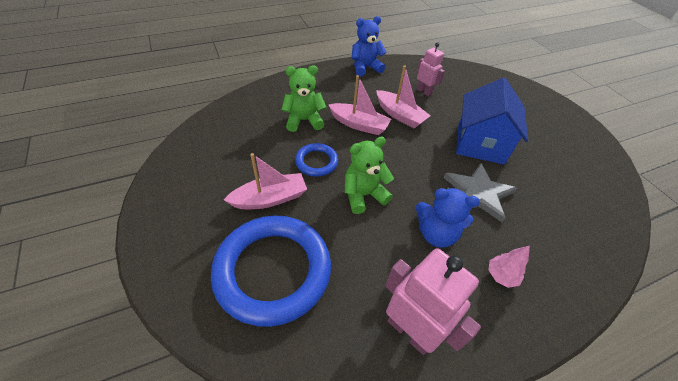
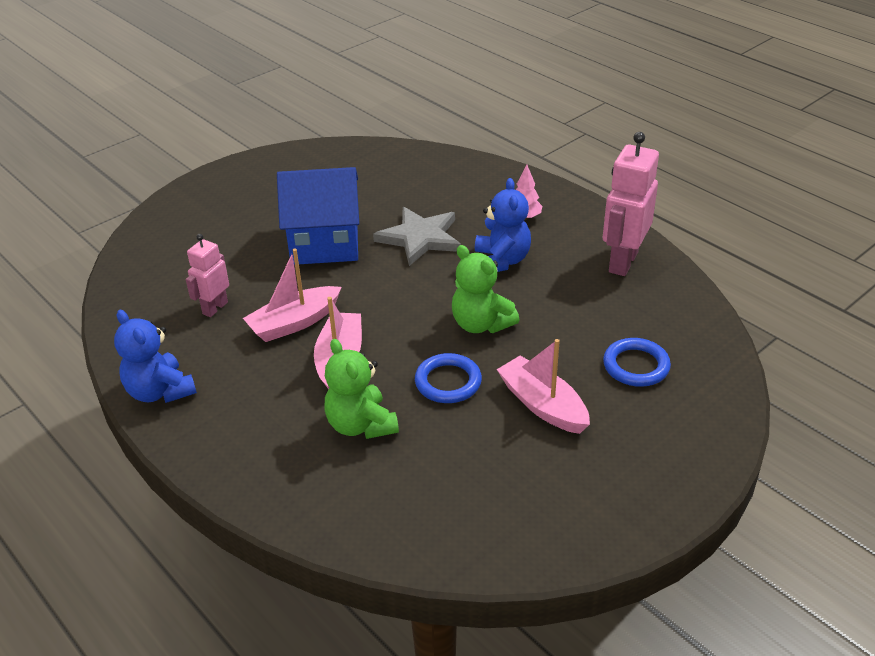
camera: 105 degrees left, 10 degrees down
(273, 271) = (636, 366): blue ring -> blue ring, size x0.48
(399, 115) = (294, 323): pink boat -> pink boat turned 150 degrees counterclockwise

